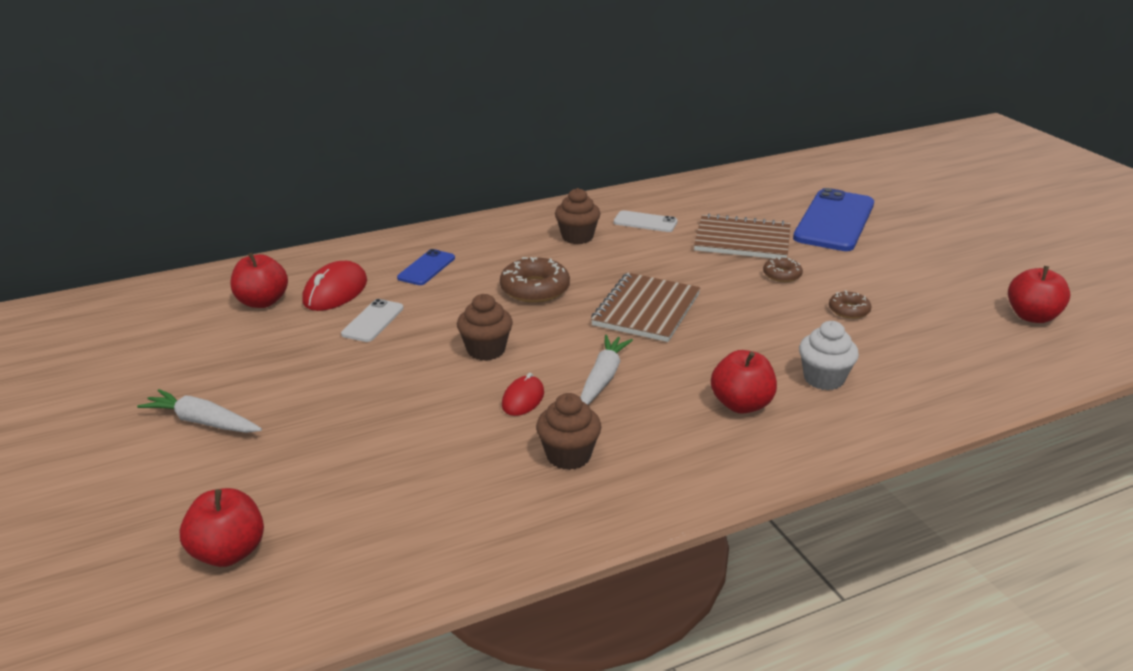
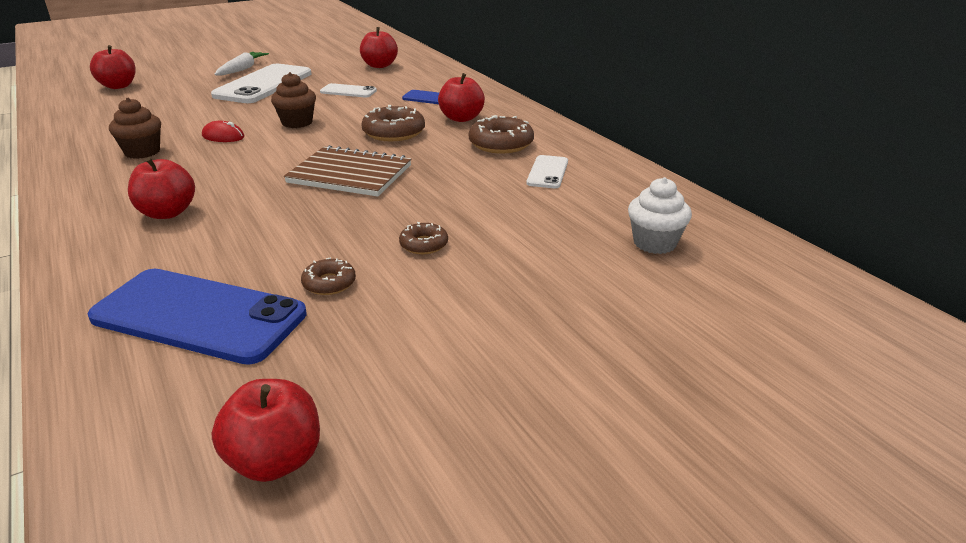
camera: 85 degrees right, 0 degrees up
(305, 391) = (263, 84): none -> white phone
(335, 292) = (392, 79): red mouse -> none
(500, 253) = (461, 118): none -> red apple
(577, 237) = (501, 144): brown cupcake -> brown donut
(603, 378) = (239, 160): white carrot -> none
(742, 240) = (515, 224): brown notebook -> none
(823, 379) = (187, 256): white cupcake -> white cupcake (654, 243)
(834, 221) = (601, 294): blue phone -> blue phone (199, 316)

